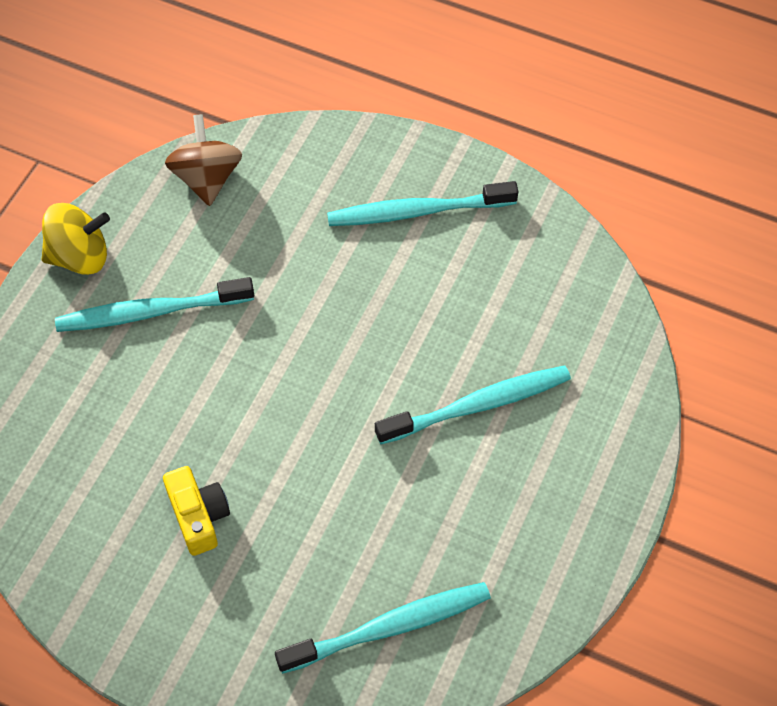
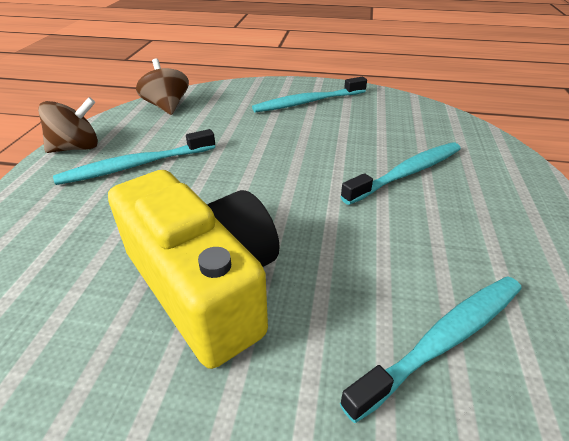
camera: 15 degrees left, 20 degrees down
(80, 256) = (76, 148): yellow spinning top -> brown spinning top
(198, 516) = (205, 285): yellow camera -> yellow camera, size x2.19

